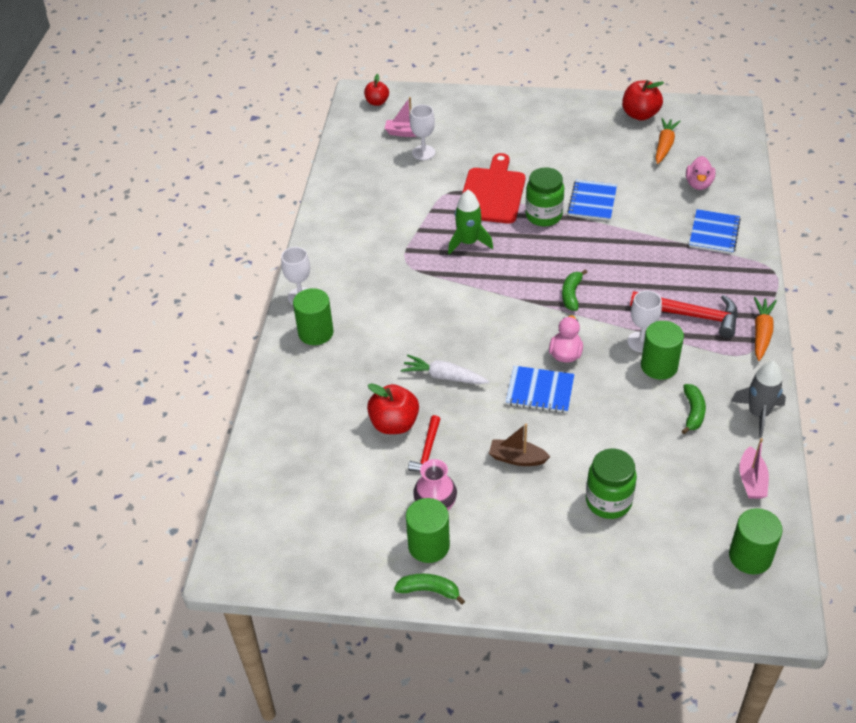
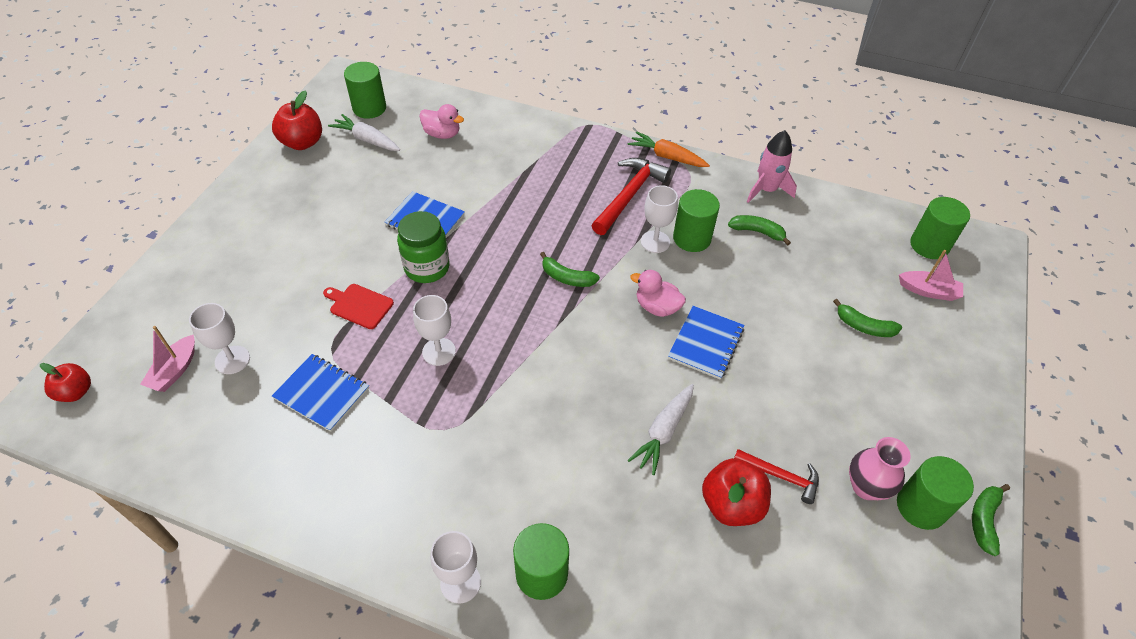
camera: 80 degrees left, 5 degrees up
(468, 242) = (439, 351): green rocket -> white goblet
(492, 193) = (359, 305): red cutting board -> red cutting board, size x0.53
(517, 458) = (800, 389): brown boat -> none
(608, 501) = (864, 326): green jar -> green banana
(664, 146) = (367, 140): orange carrot -> white carrot
(704, 135) = (369, 108): none -> green cylinder
(714, 233) = (520, 146): blue notebook -> blue notebook (322, 393)
(751, 480) = (844, 218): pink boat -> pink boat (928, 291)
(758, 414) = (766, 190): grey rocket -> pink rocket

